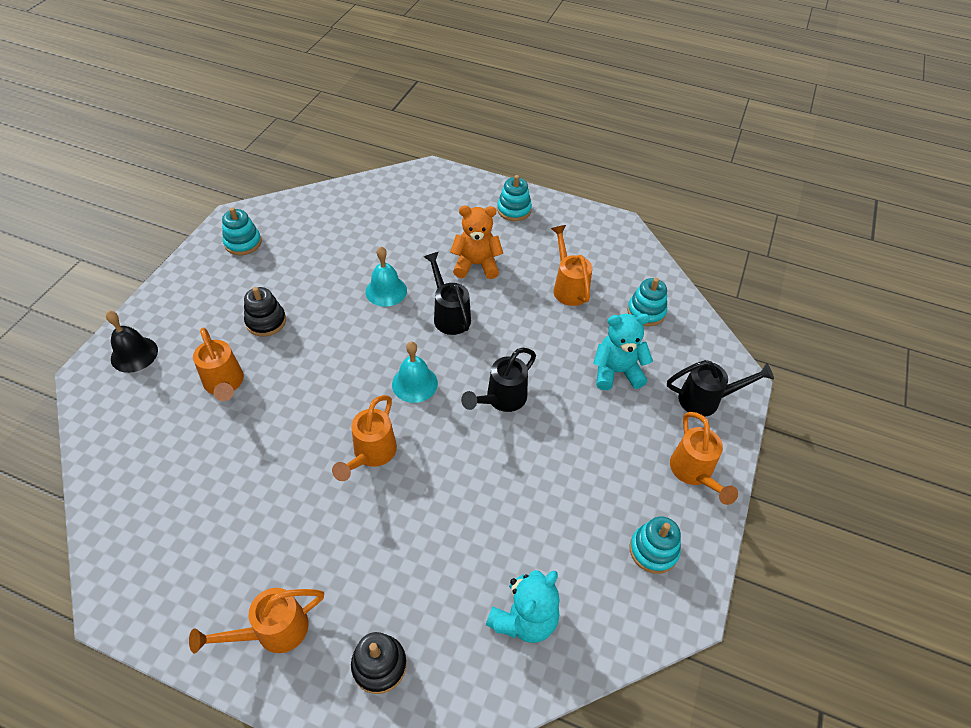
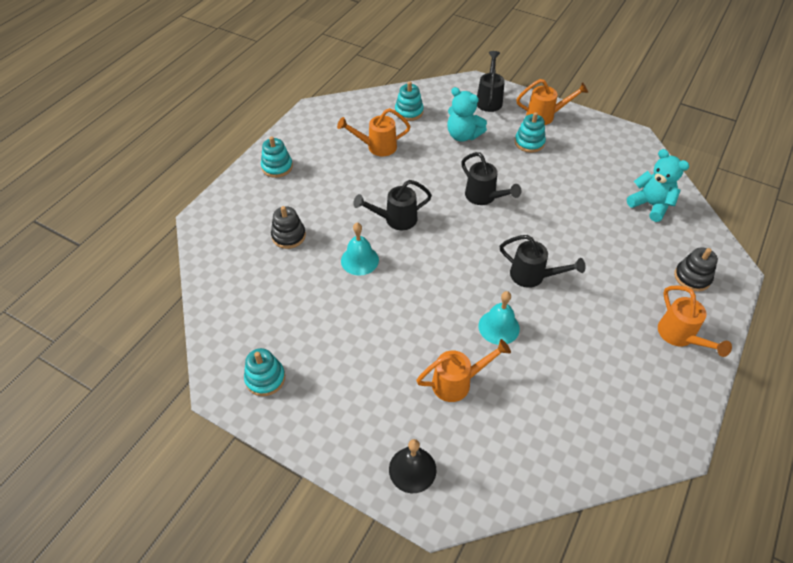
camera: 80 degrees left, 0 degrees up
(266, 321) = (383, 352): black stacking toy -> black stacking toy (288, 236)
(371, 455) = (533, 276): orange watering can -> black watering can
(414, 383) = (466, 246): turquoise bell -> turquoise bell (499, 327)
(476, 265) = (340, 198): orange teddy bear -> none
(616, 372) = (463, 135): turquoise teddy bear -> turquoise teddy bear turned 60 degrees counterclockwise
(653, 550) = (599, 143): turquoise stacking toy -> turquoise stacking toy (529, 142)

